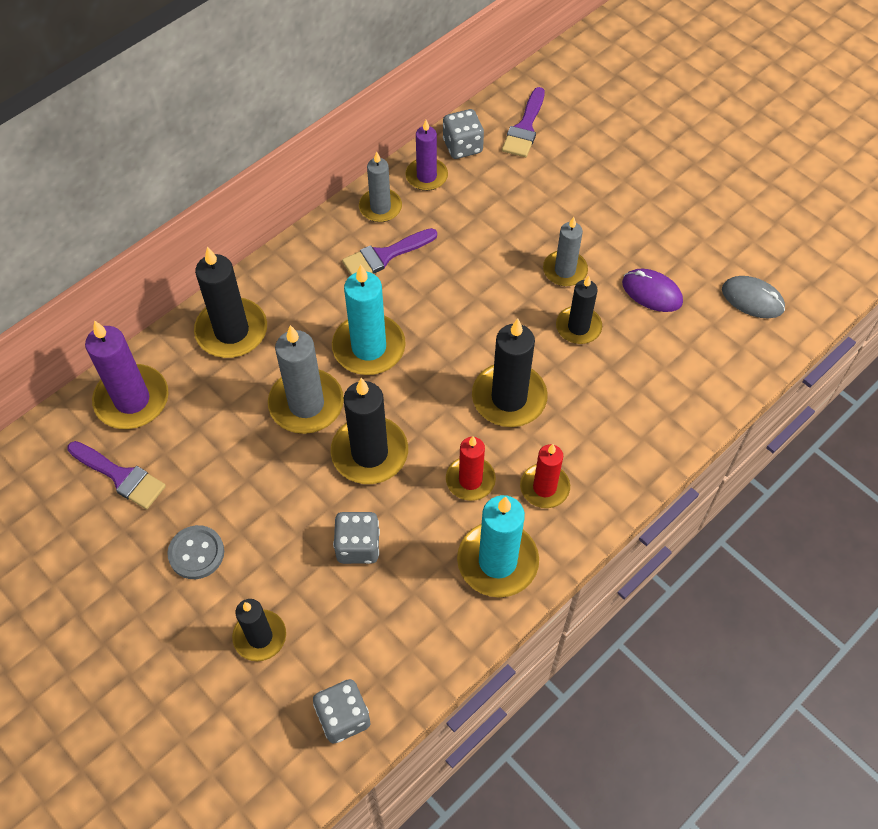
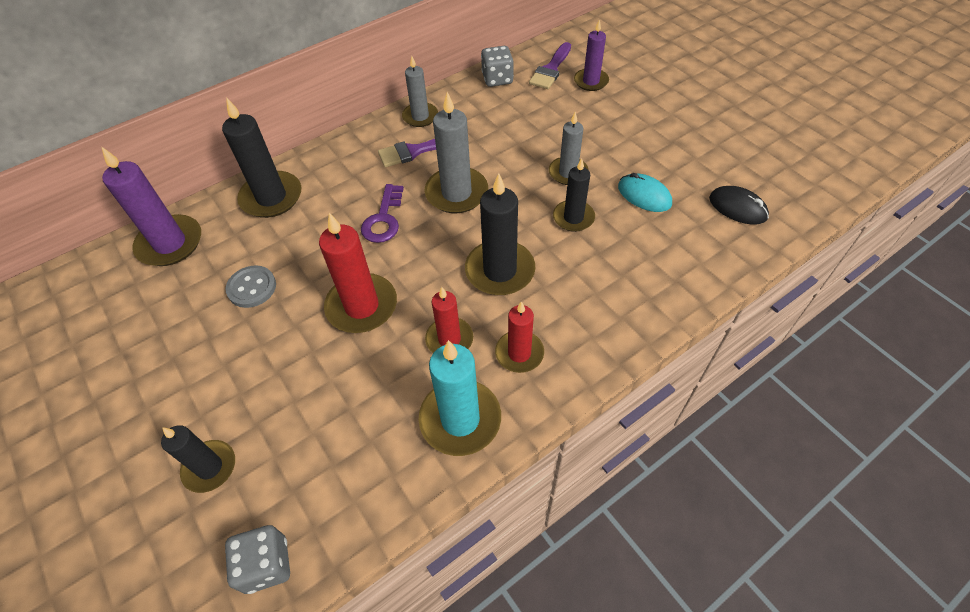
camera: 10 degrees right, 5 degrees down
(121, 476) = (137, 305): purple brush -> none
(196, 553) = (178, 380): grey button -> grey button (252, 288)
(306, 404) = (317, 260): grey candle -> grey candle (456, 193)
(358, 546) = (328, 389): grey dice -> none
(369, 347) = (384, 219): turquoise candle -> purple key
(369, 453) = (362, 306): black candle -> red candle
(426, 176) = (463, 97): purple candle -> purple candle (591, 81)
(652, 292) = (644, 195): purple mouse -> turquoise mouse
(752, 299) = (737, 208): grey mouse -> black mouse

